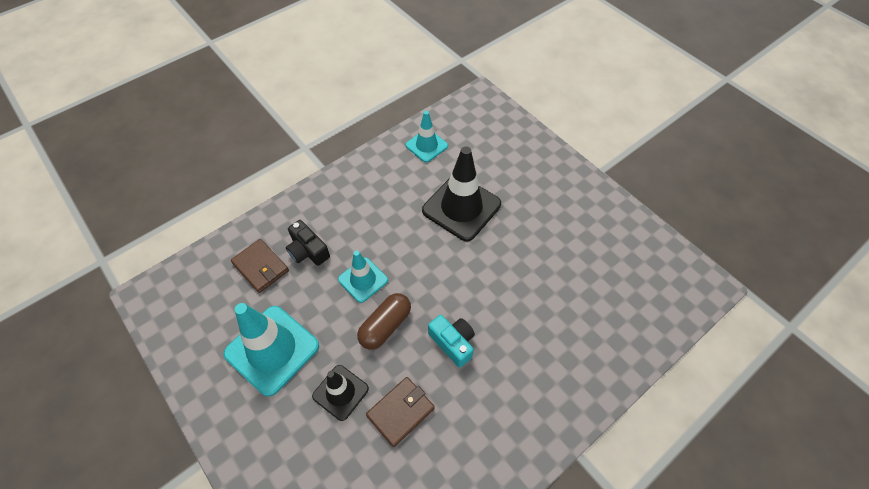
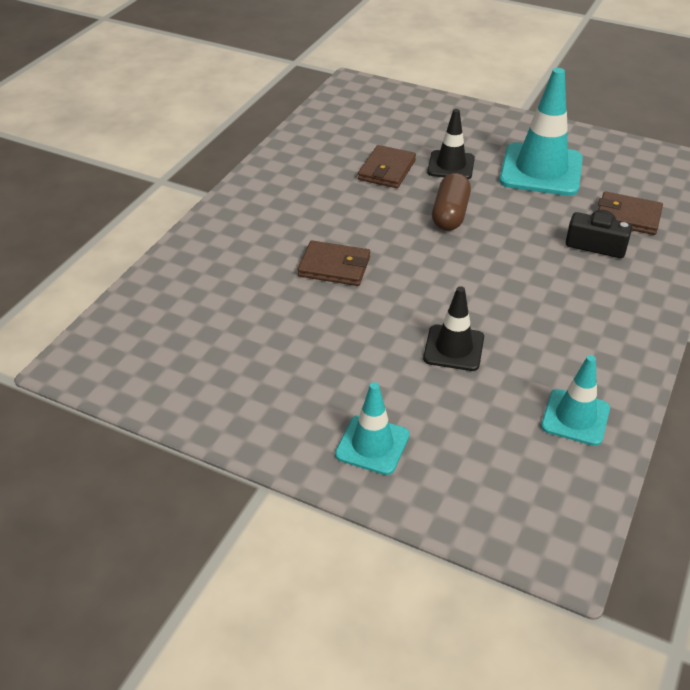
camera: 155 degrees right, 15 degrees down
(363, 280) = (508, 240): turquoise traffic cone -> turquoise traffic cone (372, 445)
(453, 343) = (371, 223): turquoise camera -> none
(461, 207) = (453, 348): black traffic cone -> black traffic cone, size x0.58
(503, 305) = (334, 267): none -> brown wallet

